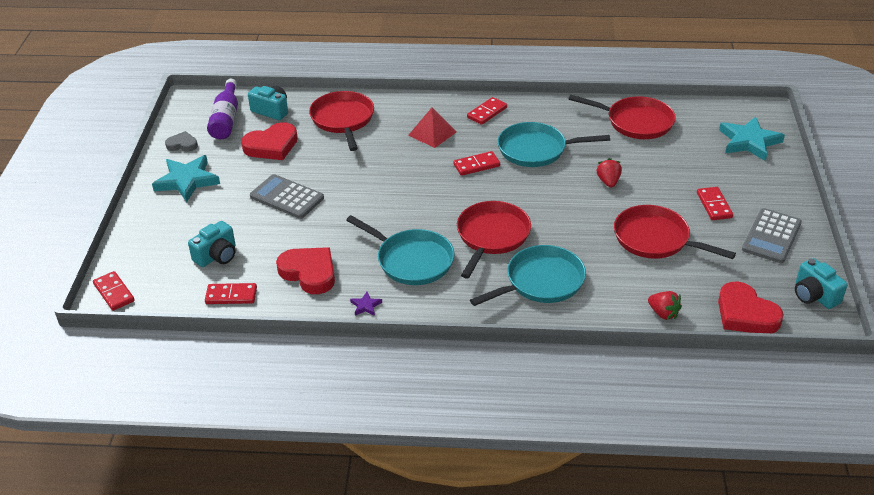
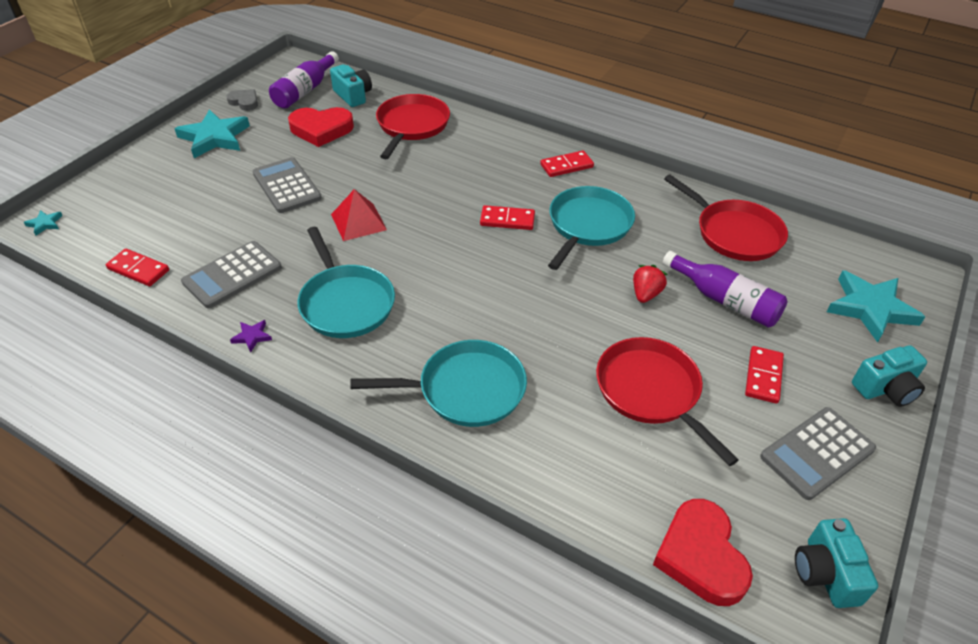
camera: 25 degrees right, 5 degrees up
(114, 293) = (45, 224): red domino -> turquoise star
(217, 256) = (167, 222): turquoise camera -> turquoise camera (885, 388)
(309, 273) = (232, 275): red heart -> grey calculator
(432, 133) = (489, 169): red pyramid -> red pyramid (358, 222)
(492, 236) = (456, 309): red pan -> none
(536, 150) = (588, 225): turquoise pan -> turquoise pan turned 90 degrees clockwise
(660, 168) = (725, 300): none -> purple bottle
(663, 313) = (585, 502): red strawberry -> none

